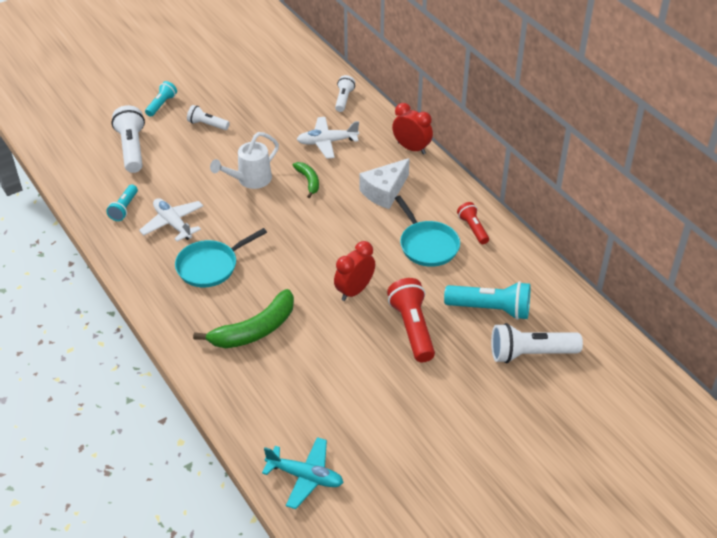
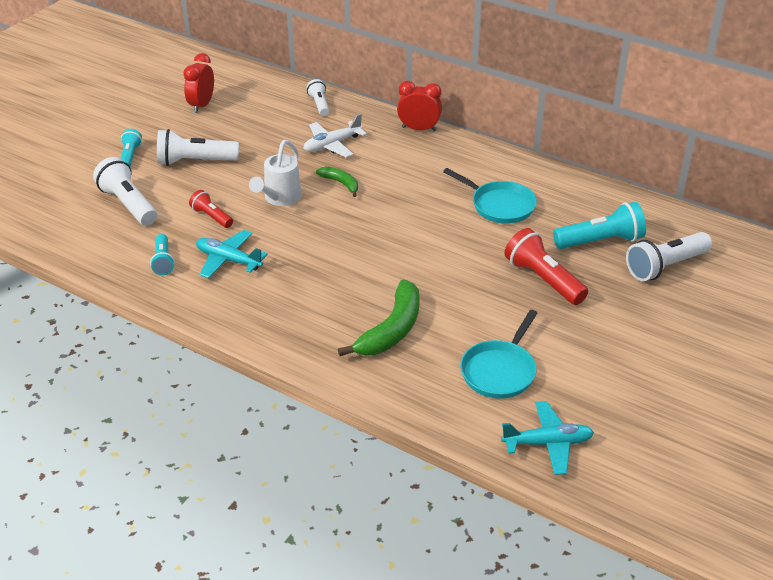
camera: 25 degrees left, 5 degrees down
(173, 224) = (228, 260): white plane -> turquoise plane
(207, 125) = (195, 161): white flashlight -> white flashlight, size x1.72
(210, 266) = (299, 286): turquoise pan -> turquoise pan (500, 371)
(354, 291) = (462, 264): red clock -> red clock (202, 105)
(384, 192) = (423, 172): white cheese -> none
(473, 229) = (530, 180): red flashlight -> red flashlight (211, 217)

